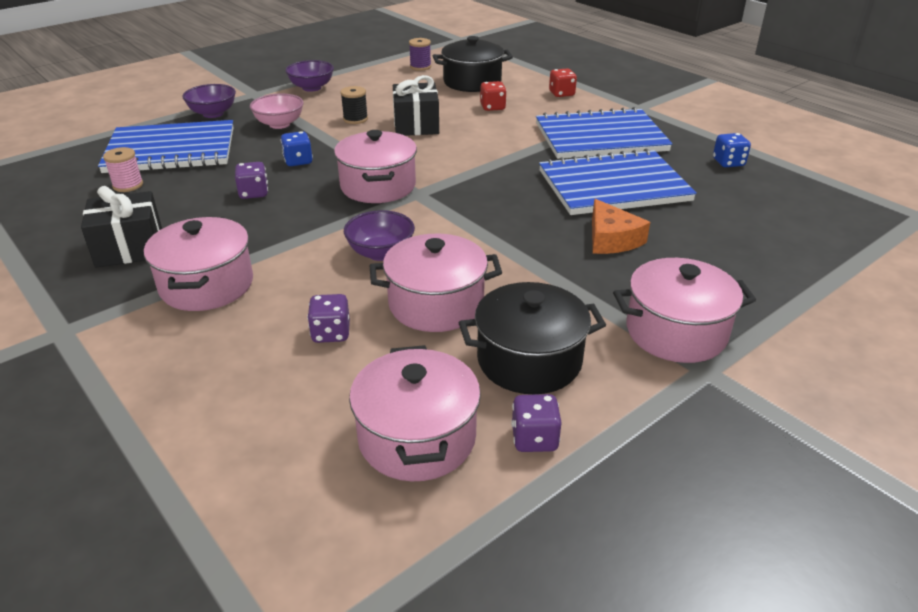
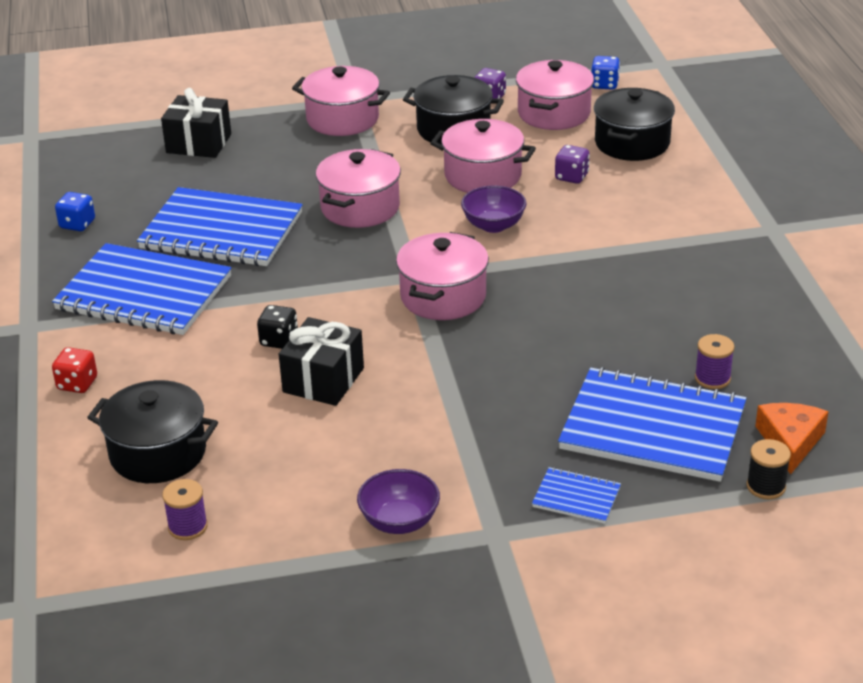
camera: 150 degrees left, 0 degrees up
(128, 185) = (712, 378): pink spool -> purple spool
(130, 248) = (715, 291): black gift -> black gift (199, 143)
(207, 285) = (652, 236): pink pot -> pink pot (360, 208)
(213, 113) = (576, 497): purple bowl -> blue notebook
(253, 193) = (576, 325): purple dice -> none
(273, 415) = (632, 143): none -> black pot
(279, 124) = (493, 439): pink bowl -> none
(298, 161) = (505, 359): blue dice -> blue dice (604, 85)
(355, 119) = (388, 418): black spool -> black spool (766, 486)
(470, 136) = (279, 340): none -> black dice
(492, 107) = (196, 385): red dice -> none
(611, 239) = (295, 185): orange cheese -> orange cheese (790, 441)

